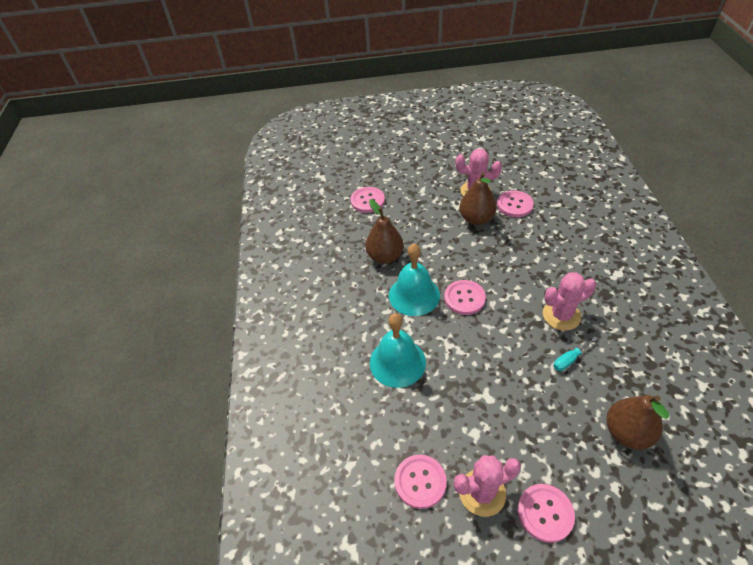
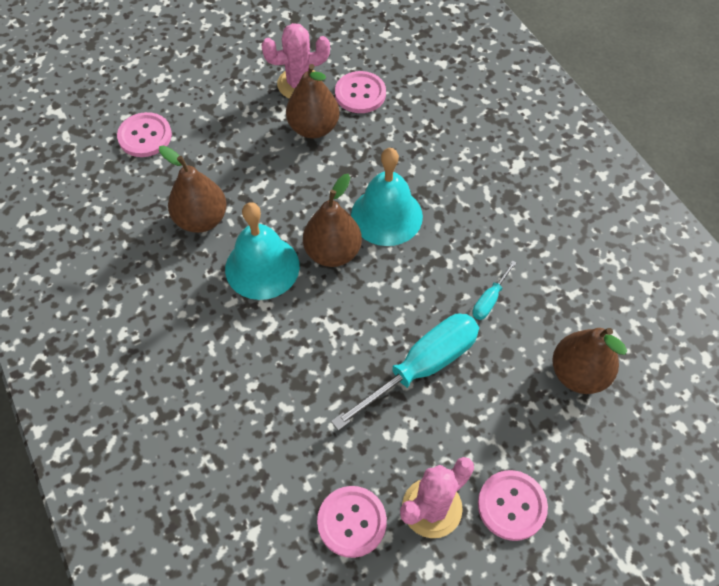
camera: 25 degrees left, 10 degrees up
(397, 362) = (270, 371): turquoise bell -> turquoise bell (386, 215)
(464, 298) = (333, 252): pink button -> brown pear
(504, 391) = (421, 367): none -> turquoise screwdriver
(561, 315) = (464, 242): pink cactus -> none

